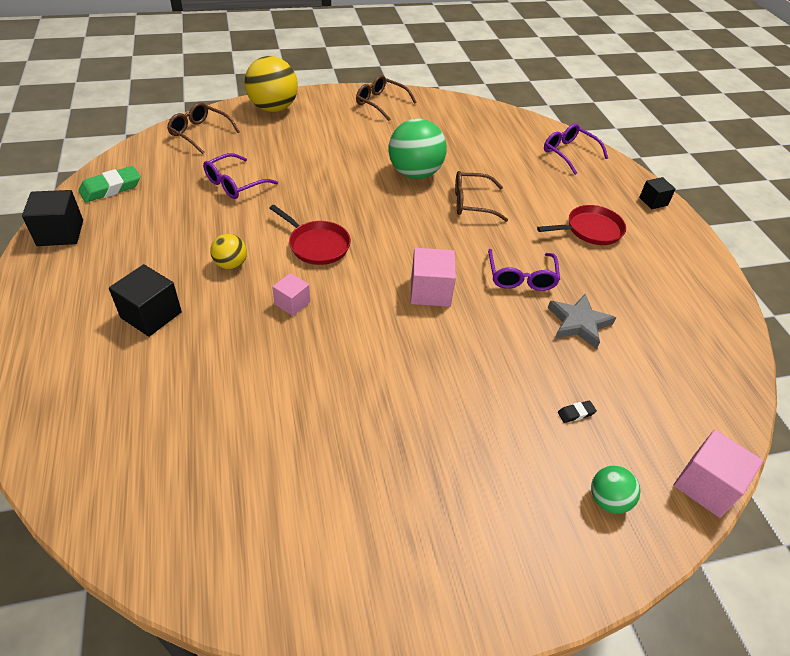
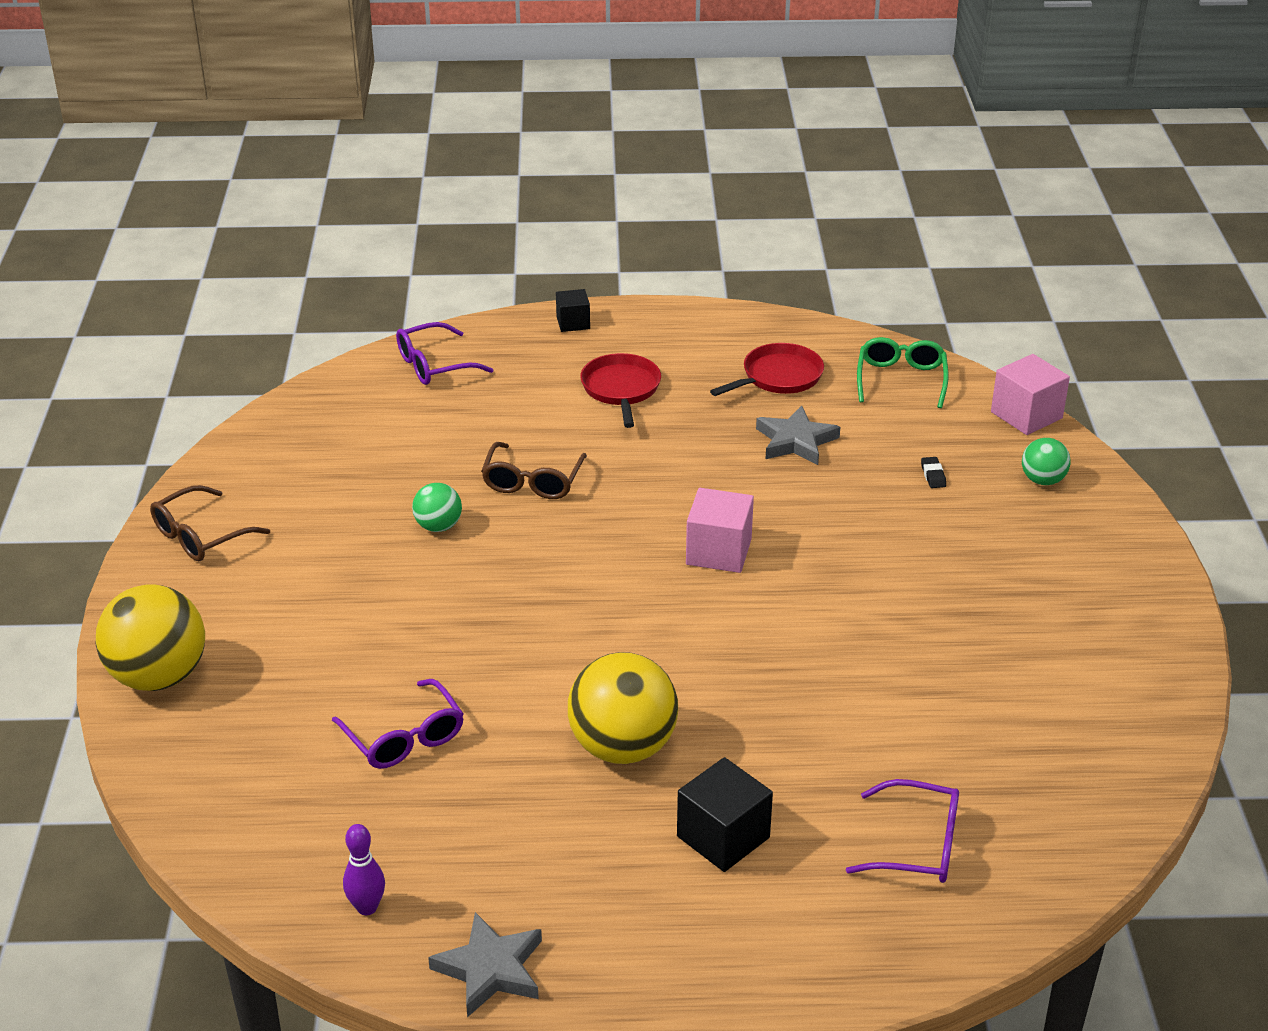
camera: 75 degrees left, 10 degrees down
(60, 233) = (490, 969): black cube -> grey star
(111, 188) = (367, 907): green eraser -> purple bowling pin
(199, 133) = (212, 783): brown glasses -> none
(231, 264) = (623, 747): yellow ball -> yellow ball, size x1.94
(292, 303) = (721, 685): pink cube -> none
(316, 245) = (596, 651): red pan -> red pan (778, 377)
(415, 173) = (438, 526): green ball -> green ball, size x0.52
(521, 277) = (705, 468): purple glasses -> purple glasses (918, 845)
(702, 386) = (901, 379): none -> green glasses

